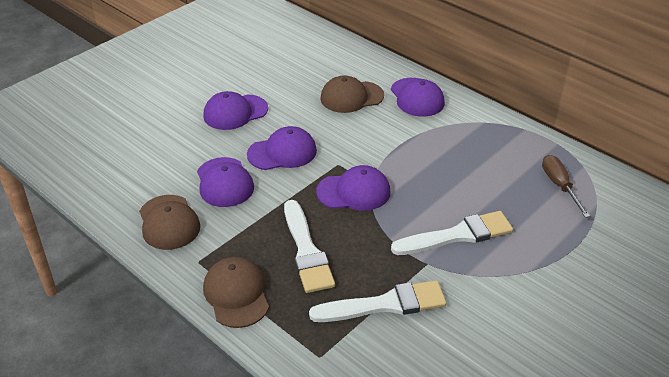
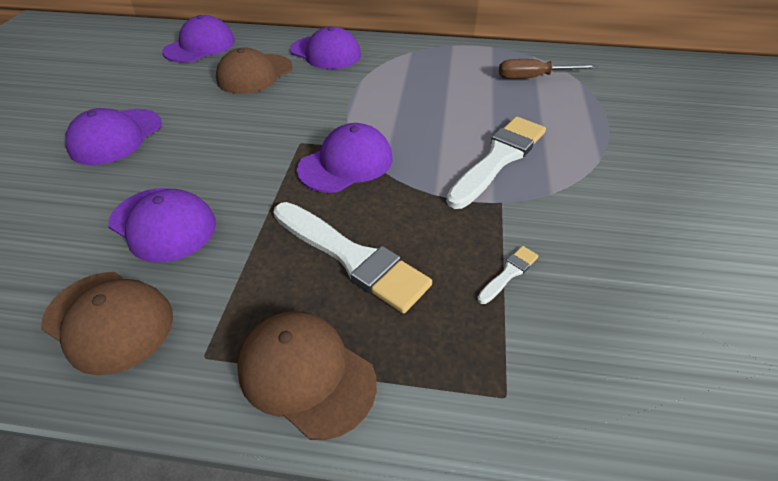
camera: 35 degrees left, 5 degrees up
(282, 152) = (218, 157): purple cap -> purple cap (200, 46)
(385, 304) = (509, 273): white brush -> white brush, size x0.44
(559, 186) = (533, 77): brown screwdriver -> brown screwdriver turned 45 degrees counterclockwise

